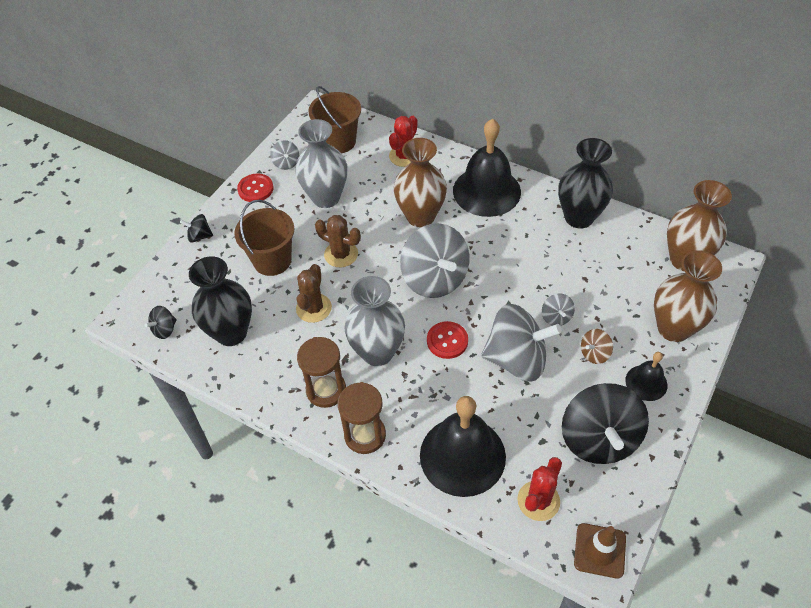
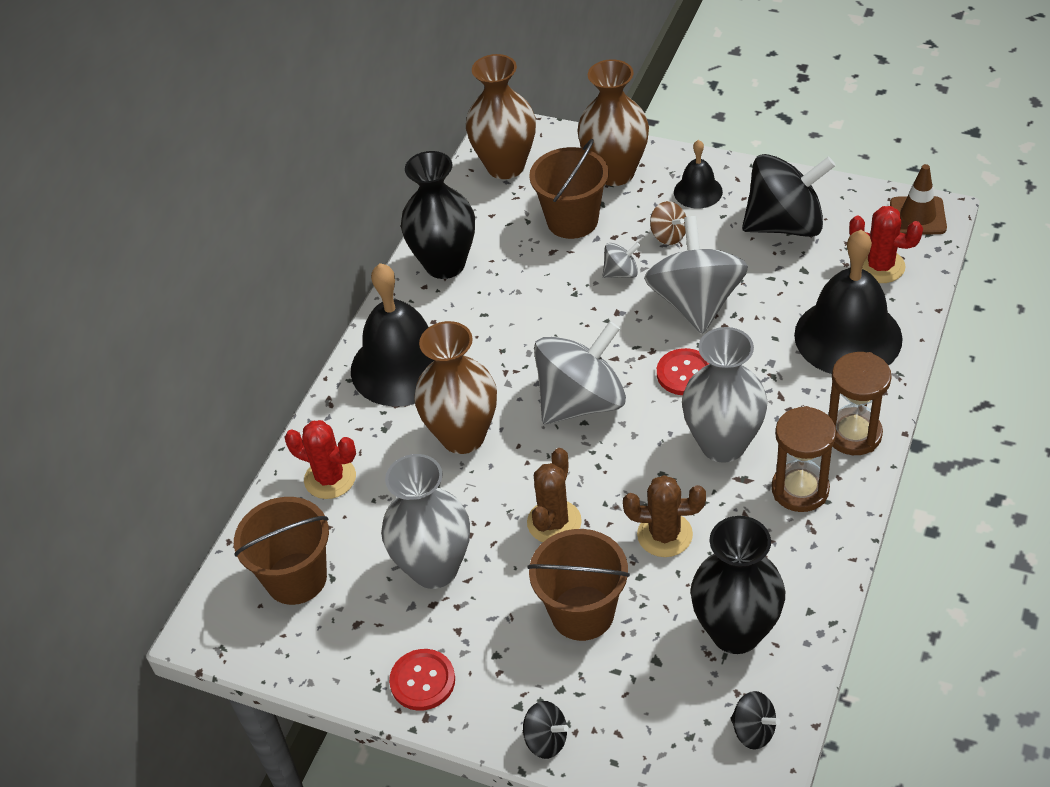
camera: 95 degrees left, 5 degrees down
(199, 236) = (546, 740): black spinning top -> black spinning top turned 60 degrees counterclockwise
(286, 163) = (354, 648): grey spinning top -> none
(618, 294) = (572, 220): none -> brown bucket

